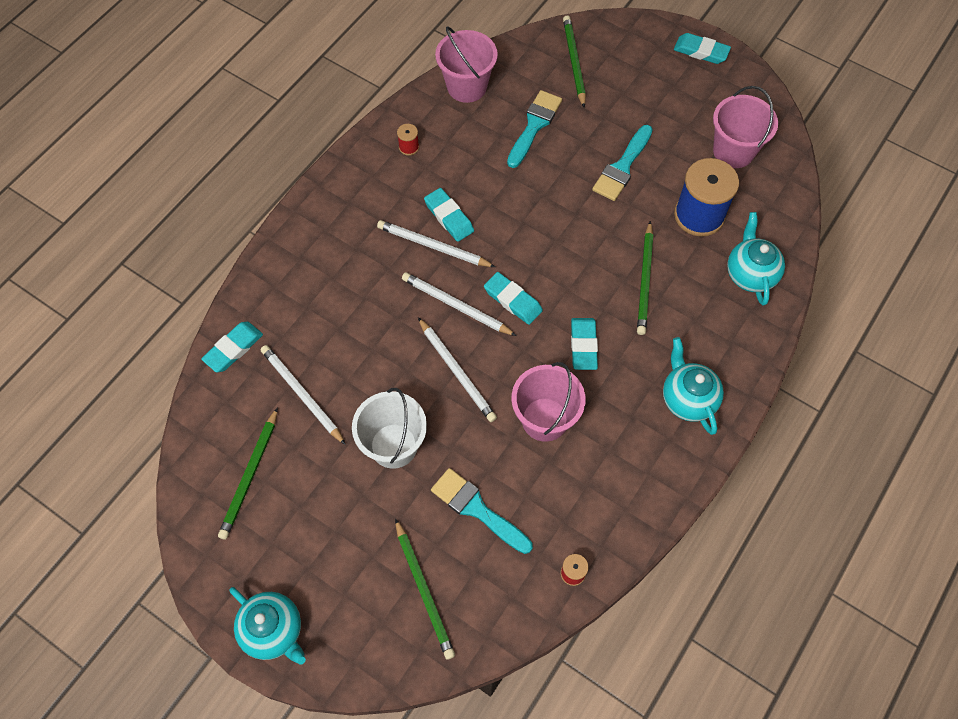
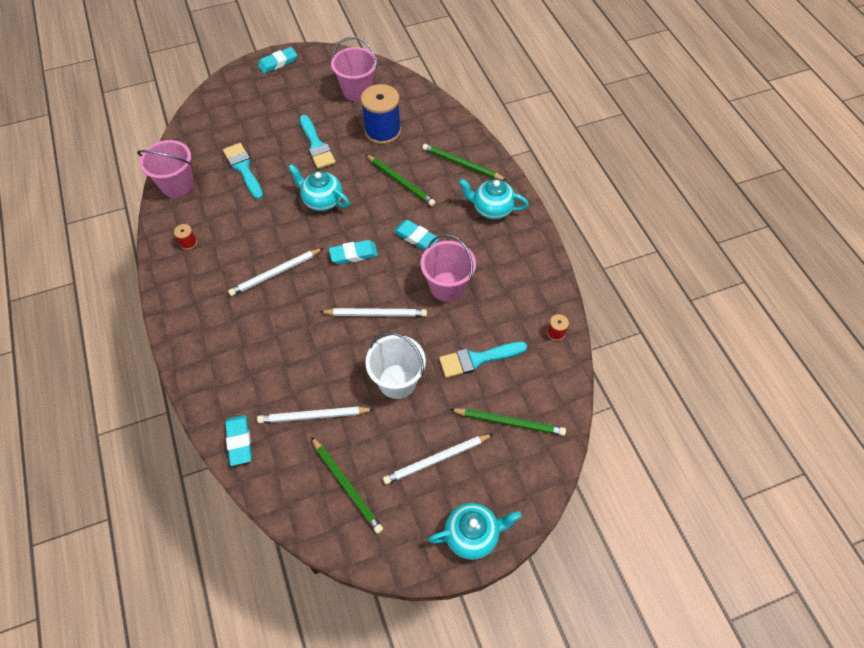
camera: 55 degrees left, 5 degrees down
(449, 217) = (263, 252): turquoise eraser -> none
(456, 306) = (330, 287): white pencil -> white pencil (437, 460)
(573, 62) = (220, 122): green pencil -> green pencil (462, 164)
(750, 274) = (440, 133): turquoise teapot -> turquoise teapot (322, 201)

